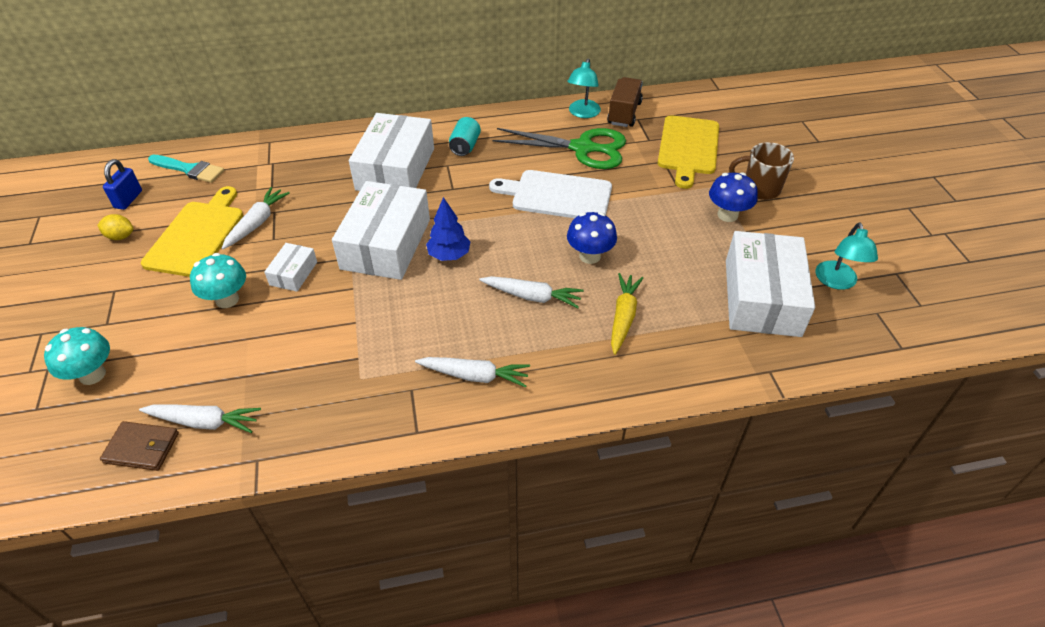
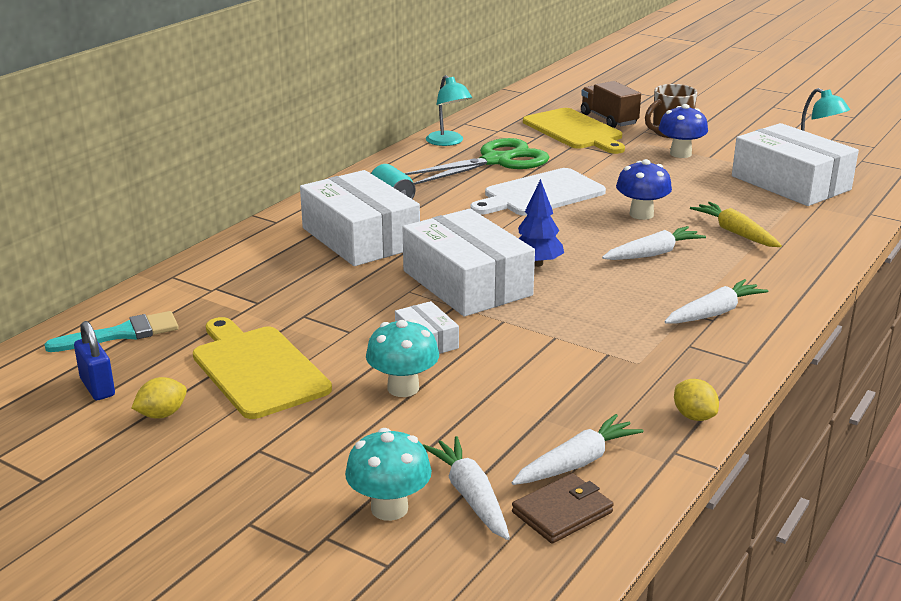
camera: 45 degrees left, 20 degrees down
(257, 223) = (304, 330): white carrot -> white carrot (470, 496)
(312, 445) = (694, 416): none -> yellow lemon
(624, 113) = (482, 130): brown truck -> brown truck (608, 119)

